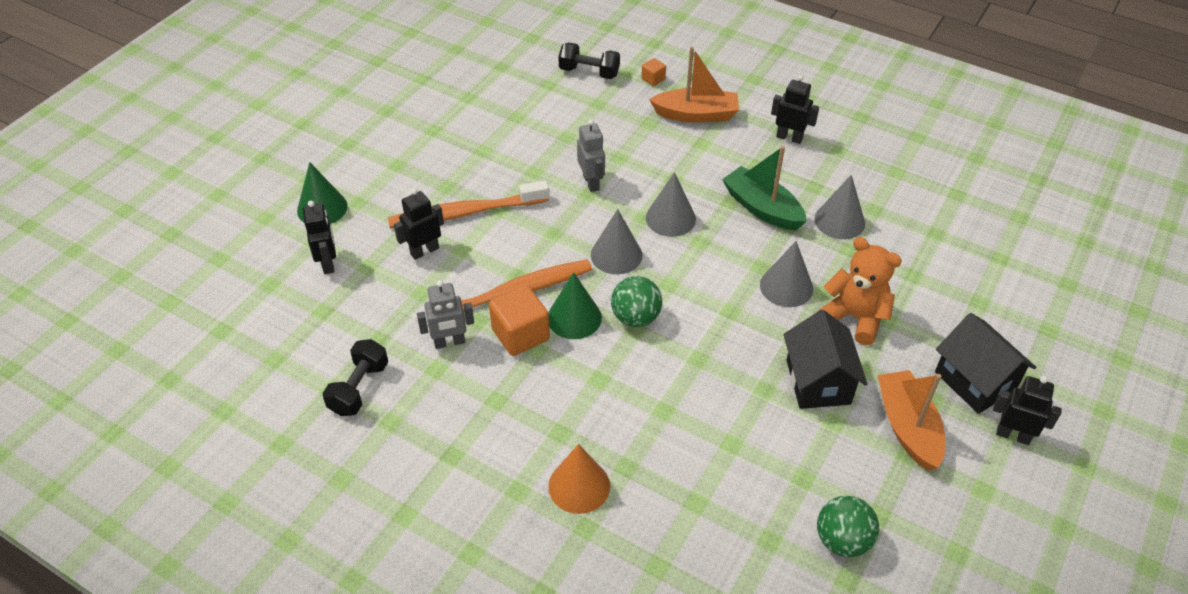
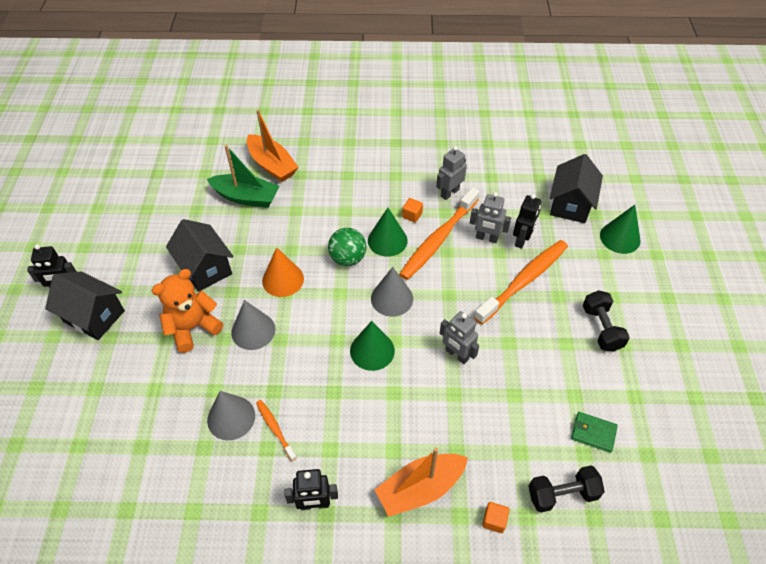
camera: 150 degrees right, 5 degrees up
(328, 263) = (570, 204): black robot -> black house
(359, 388) = (474, 150): black dumbbell -> black dumbbell (601, 328)
(460, 270) = (486, 238): none -> grey robot
(520, 334) = (412, 215): orange cube -> orange cube, size x0.50
(528, 91) = (593, 433): none -> green wallet
(579, 486) = (319, 156): orange cone -> orange cone (283, 279)
(670, 218) = (372, 350): grey cone -> green cone
(762, 208) = (303, 398): green boat -> green boat (246, 197)
(800, 196) = (275, 429): none -> orange toothbrush
(842, 540) = (164, 188): green ball -> none
(854, 318) = (193, 328): orange teddy bear -> orange teddy bear turned 135 degrees clockwise
(907, 427) = (138, 264): orange boat -> orange boat (272, 165)

